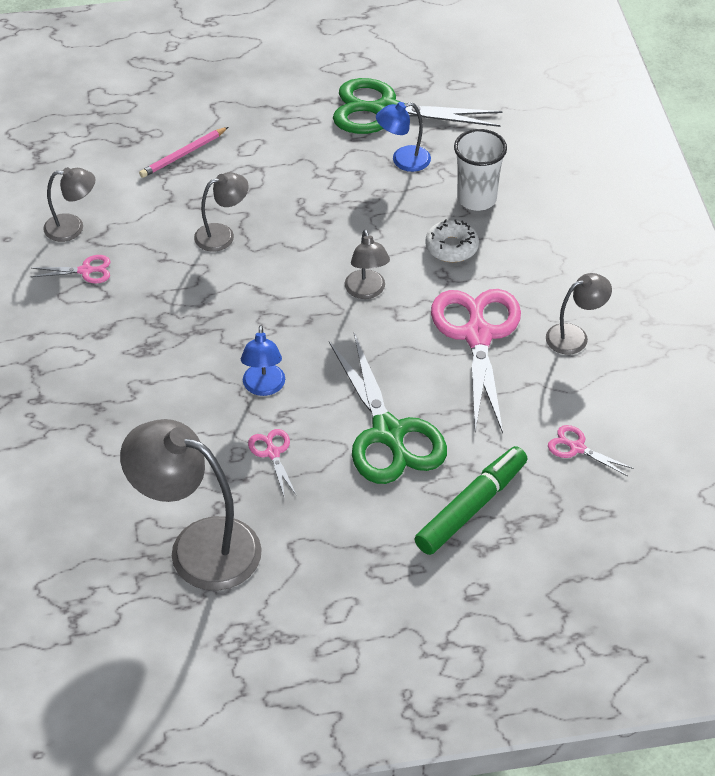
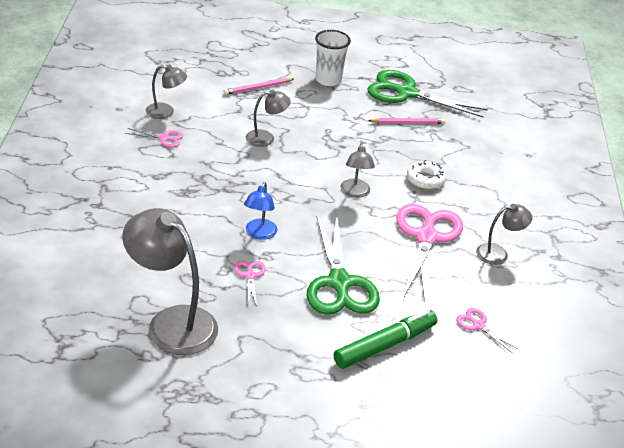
camera: 10 degrees right, 10 degrees down
(403, 160) = (408, 123): blue lamp -> pink pencil
(476, 199) = (453, 156): white cup -> white cup (328, 80)

